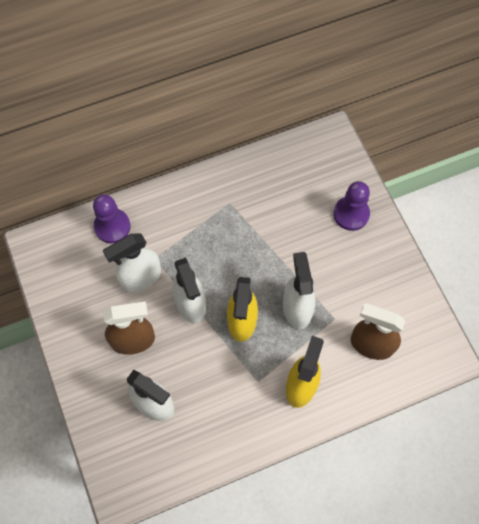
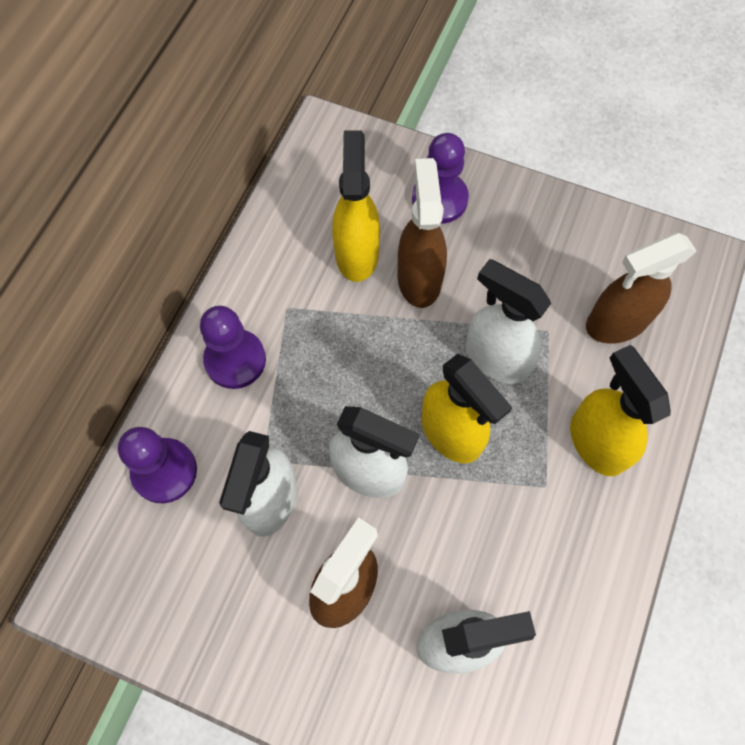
camera: 45 degrees left, 0 degrees up
(185, 206) = (235, 360): none -> purple pawn
(285, 205) = (357, 253): none -> yellow spray bottle
(301, 242) = (419, 278): none -> brown spray bottle

